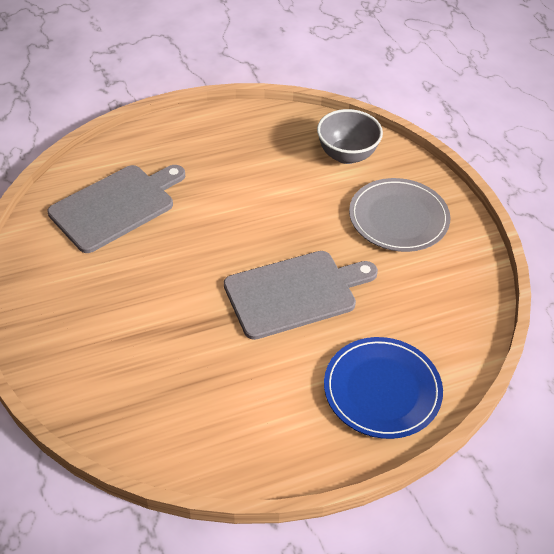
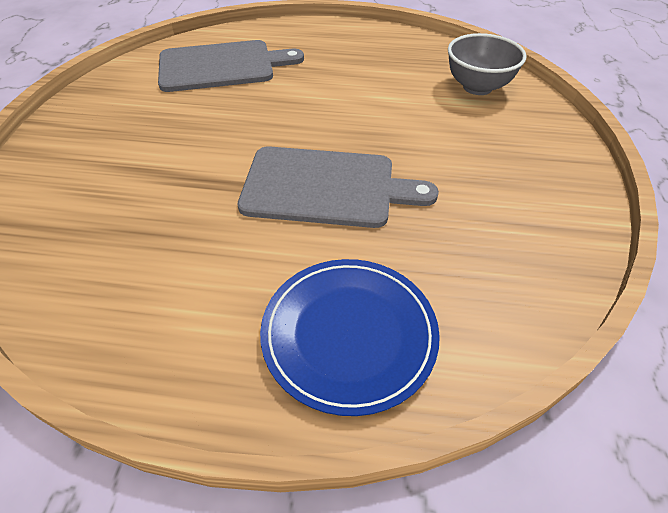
camera: 30 degrees right, 0 degrees up
(398, 218) = (500, 156): grey plate -> none

